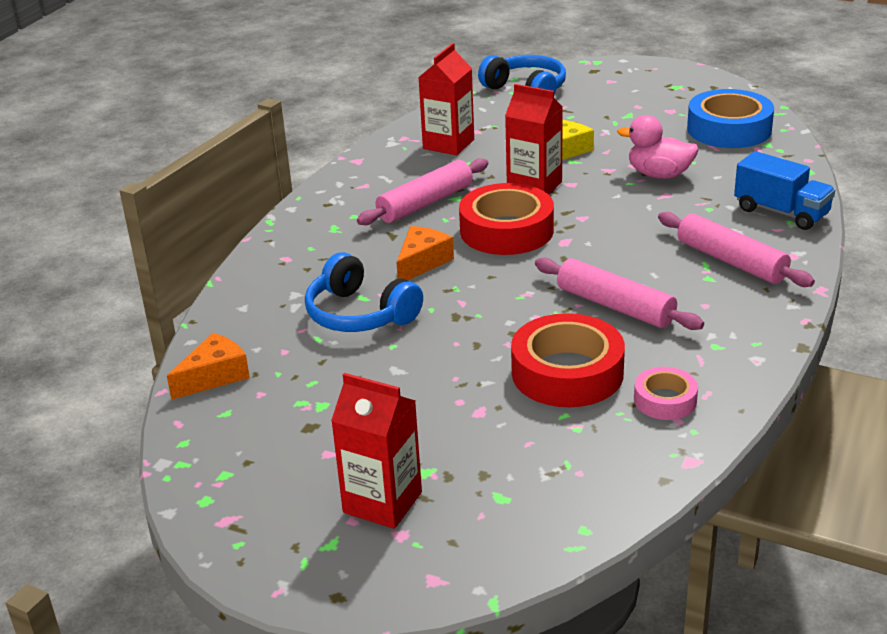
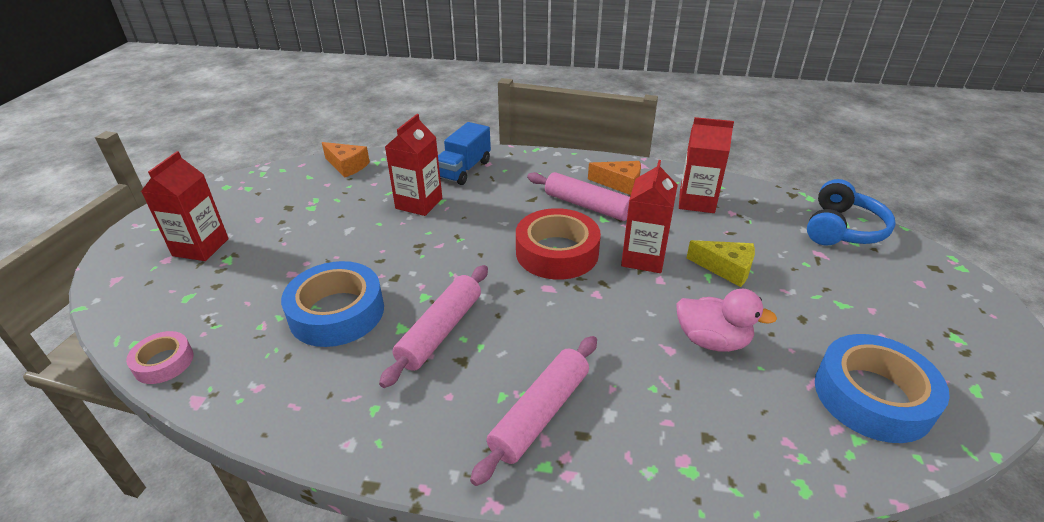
camera: 75 degrees right, 5 degrees up
(360, 314) = (419, 203): blue headphones -> red carton
(422, 262) = (494, 218): orange cheese -> orange cheese (620, 184)
(567, 373) = (337, 312): red tape -> blue tape
(659, 175) = (712, 340): pink duck -> pink duck turned 105 degrees clockwise
(665, 400) = (288, 377): pink tape -> pink tape (164, 362)
(781, 212) = (672, 459): blue truck -> blue truck (464, 170)

